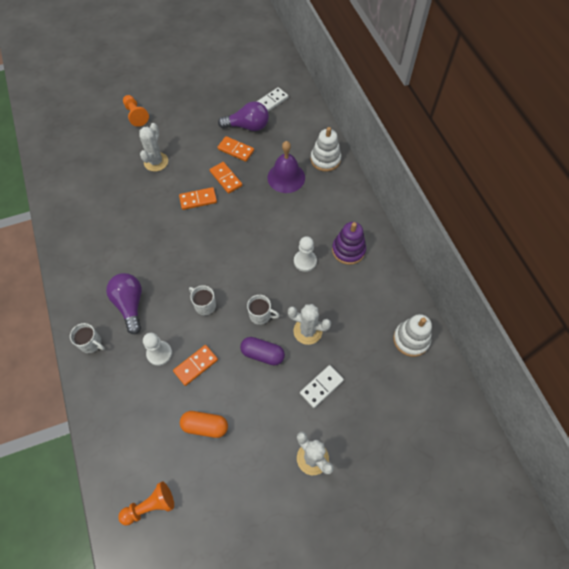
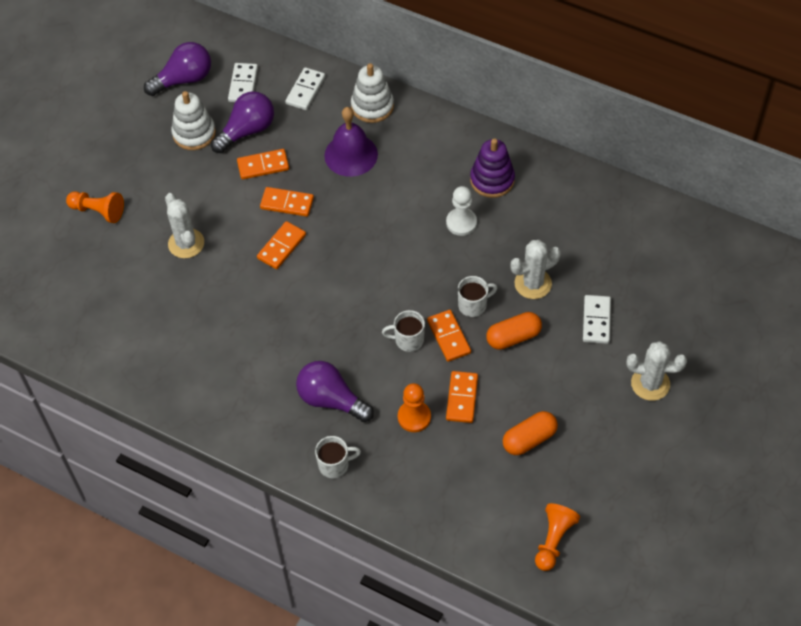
camera: 40 degrees left, 5 degrees down
(159, 353) = (414, 417): white pawn -> orange pawn
(228, 322) = (449, 337): none -> orange domino
(246, 79) = (184, 79): none -> purple light bulb
(262, 354) = (513, 337): purple capsule -> orange capsule
(299, 126) = (305, 90): none -> white domino
(411, 339) = (632, 217): white stacking toy -> white stacking toy (194, 133)

